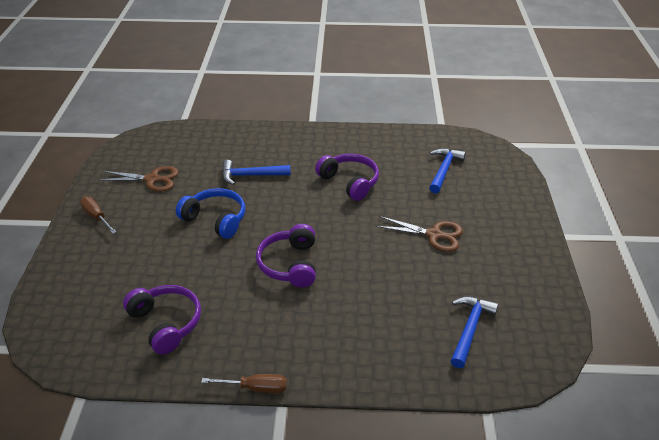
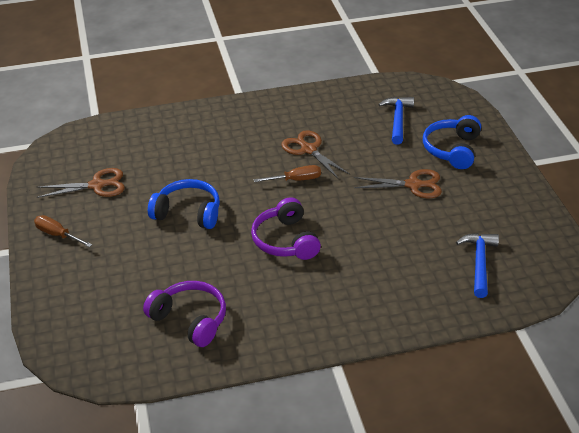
camera: 15 degrees left, 0 degrees up
(251, 175) = (202, 161): blue hammer -> none
(255, 388) = (306, 355): brown screwdriver -> brown screwdriver (296, 180)
(349, 182) = (308, 149): purple headphones -> brown scissors
(486, 208) = (452, 149): none -> blue headphones

